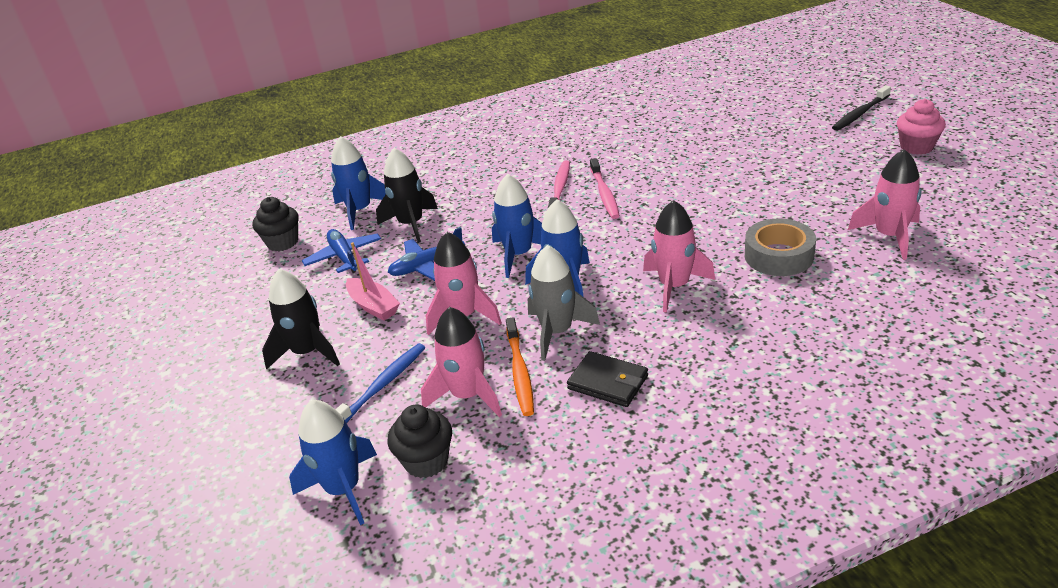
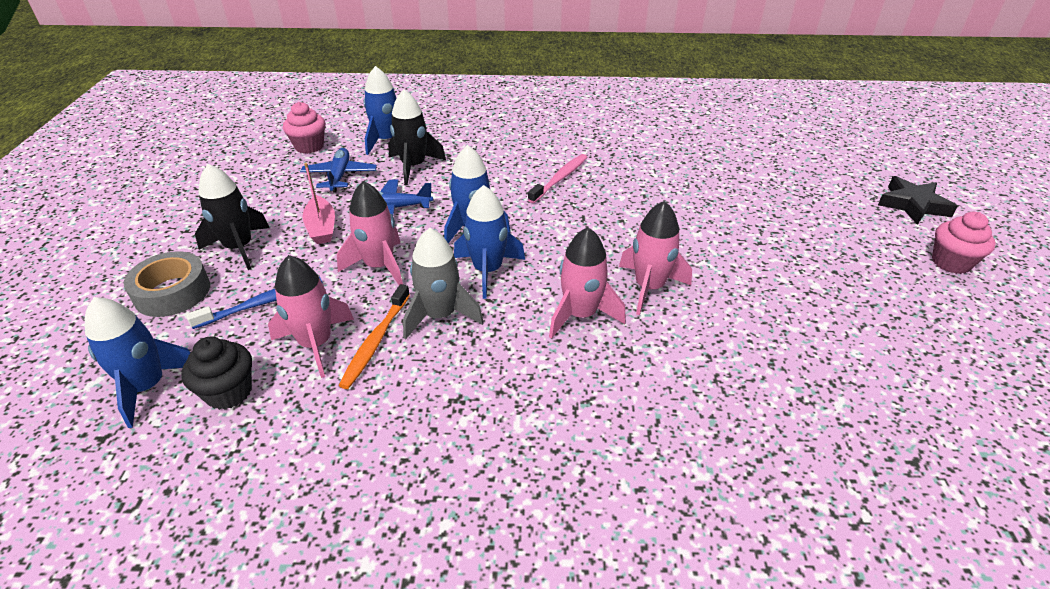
camera: 20 degrees right, 5 degrees up
(283, 242) = (309, 146): black cupcake -> pink cupcake
(604, 194) = (594, 198): pink toothbrush -> none
(608, 382) = (439, 387): black wallet -> none
(778, 256) = (708, 325): grey tape -> grey tape (172, 292)
(860, 114) = (913, 205): black toothbrush -> black star
(889, 236) = (844, 351): pink rocket -> pink rocket (649, 287)

